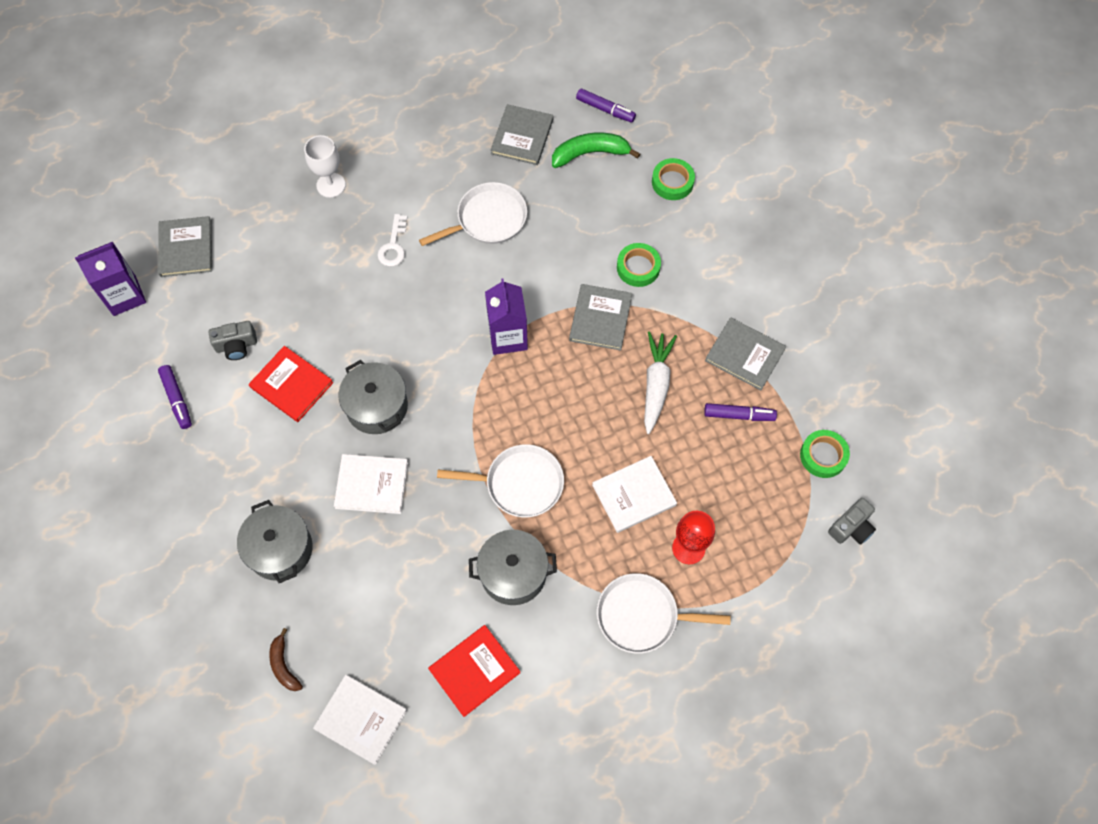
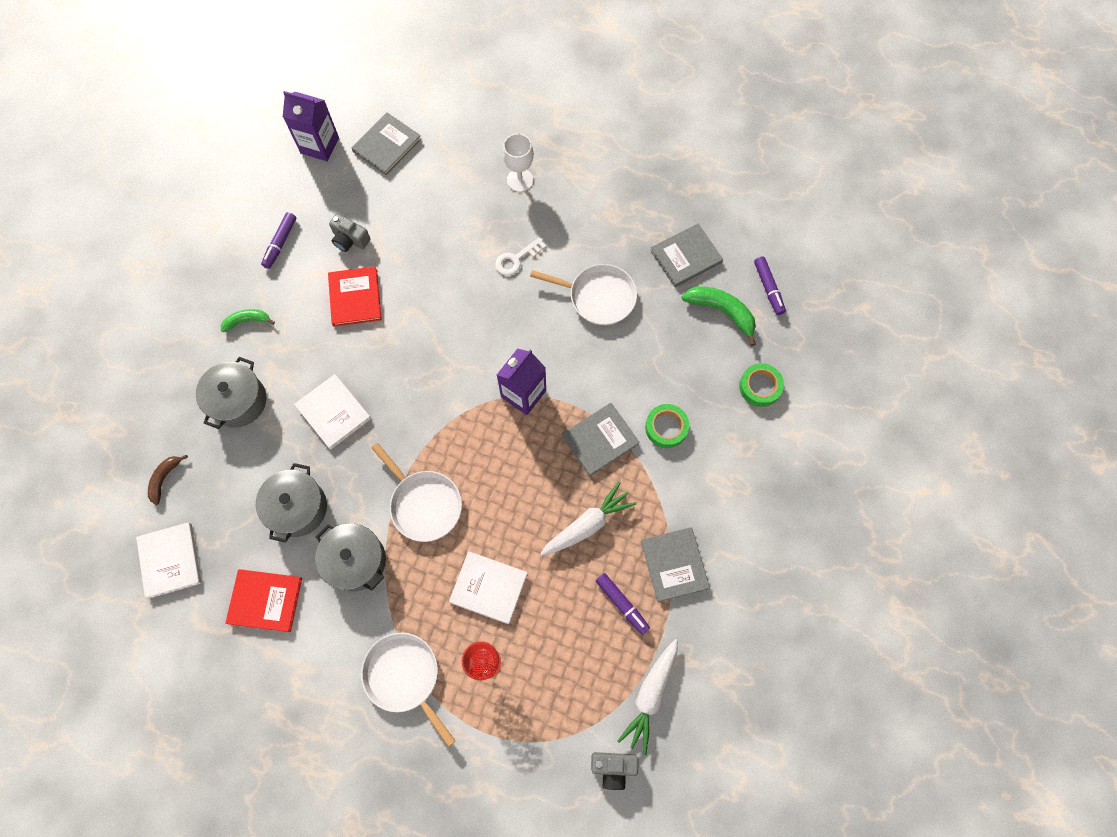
camera: 45 degrees right, 5 degrees up
(216, 483) = (247, 321): none -> green banana
(377, 406) = (391, 362): grey pot -> grey pot (298, 508)
(823, 456) = (650, 695): green tape -> white carrot

